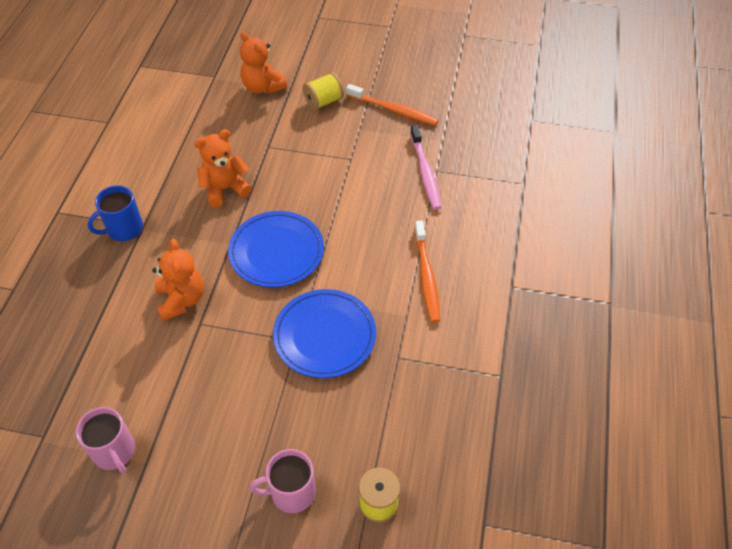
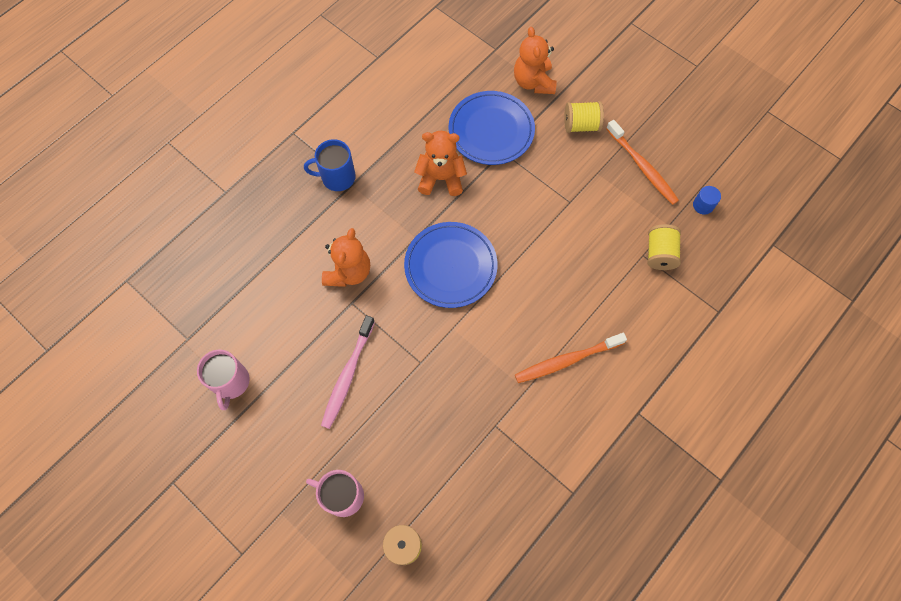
camera: 30 degrees right, 15 degrees up
(325, 336) = (446, 371): blue plate -> blue plate (491, 130)
(425, 172) = (631, 251): pink toothbrush -> pink toothbrush (348, 375)
(426, 276) = (567, 360): orange toothbrush -> orange toothbrush turned 45 degrees clockwise
(449, 164) = (660, 254): none -> yellow spool
(459, 116) = (703, 205): none -> blue cylinder

